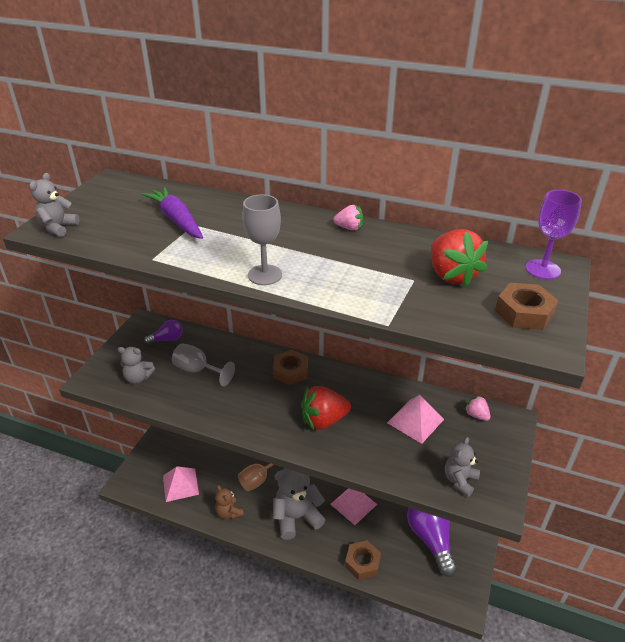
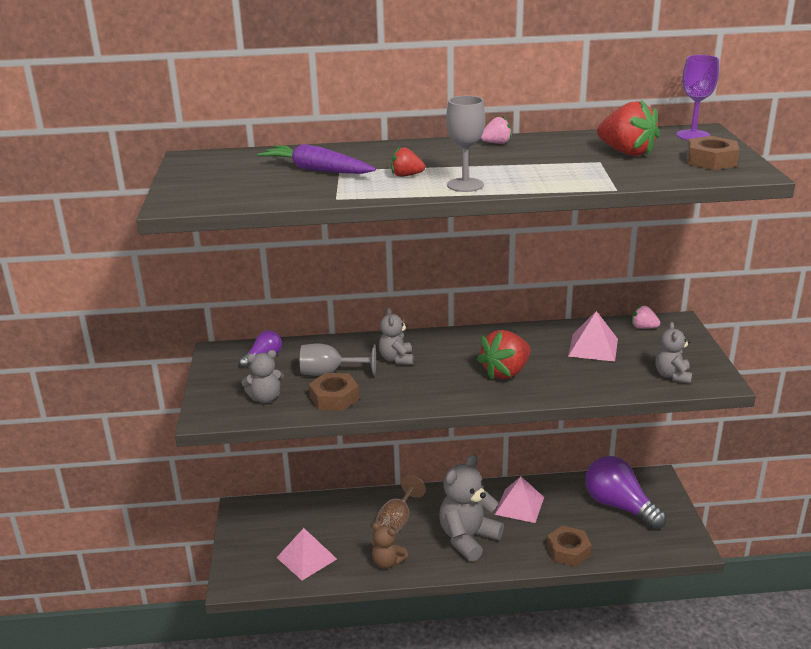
camera: 25 degrees left, 10 degrees down
(58, 228) = (192, 199): grey teddy bear -> grey teddy bear (396, 359)
(233, 248) = (406, 175): none -> red strawberry
(290, 371) = (433, 346): brown nut -> brown nut (334, 398)

